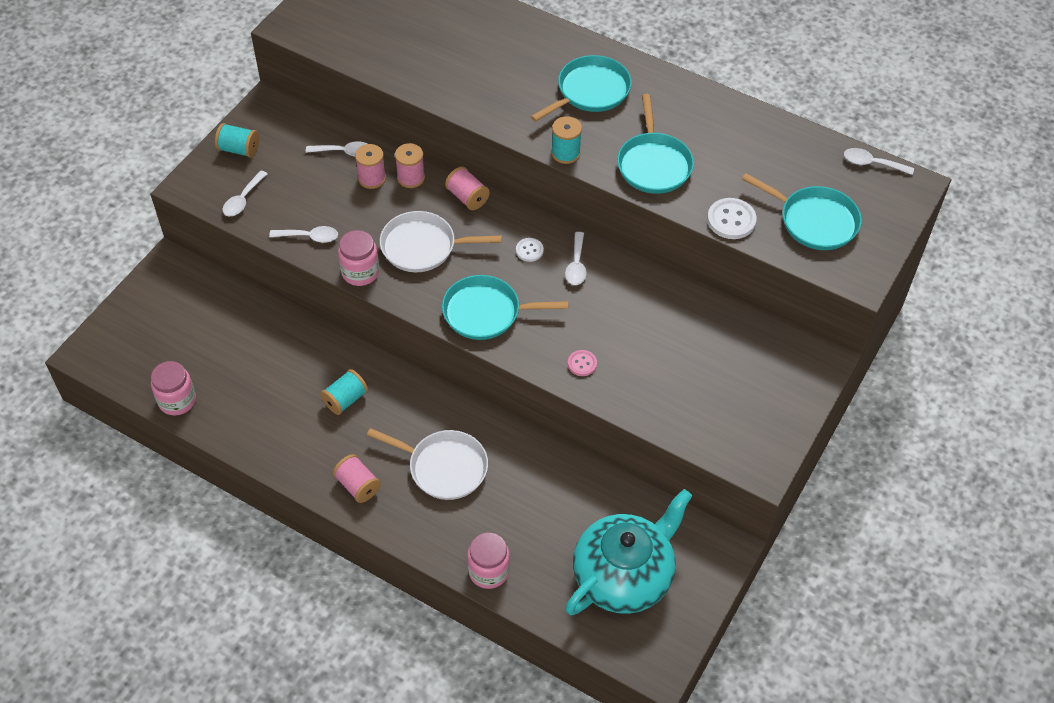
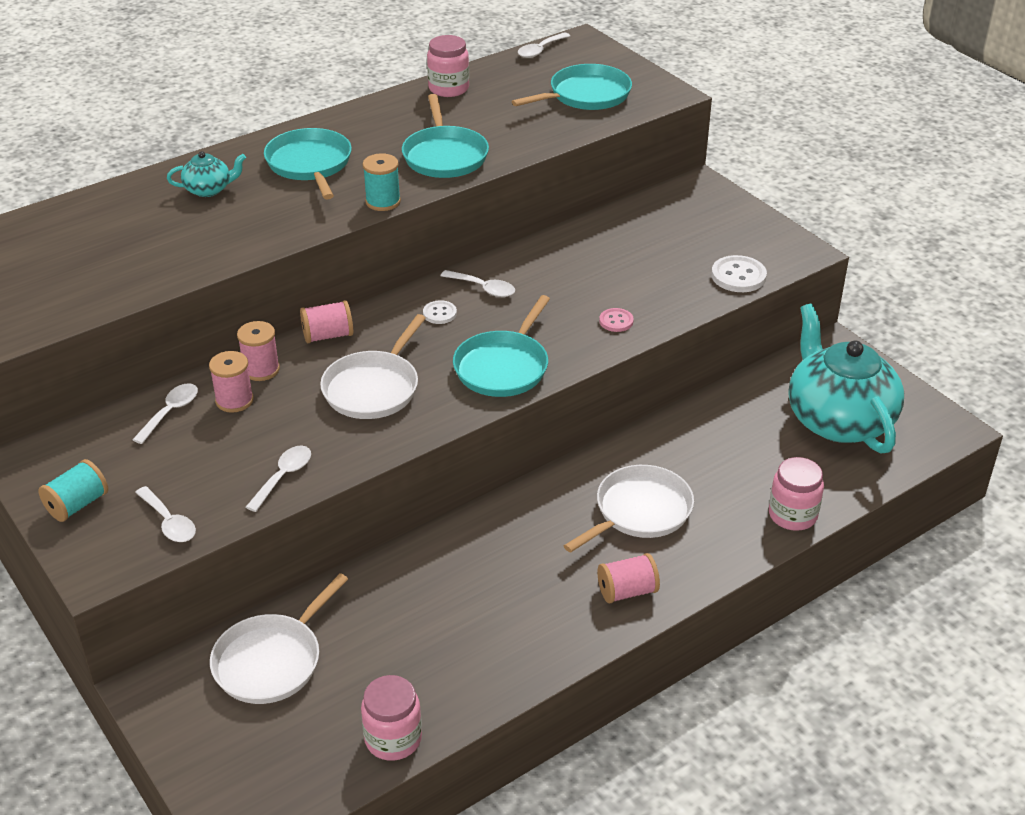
camera: 65 degrees left, 15 degrees down
(214, 312) = (271, 661): none -> white pan
(345, 399) = (495, 568): turquoise spool -> none
(360, 272) = (373, 447): pink jar -> pink jar (448, 88)
(522, 52) = (209, 189): none -> turquoise teapot
(653, 164) = (444, 156): turquoise pan -> turquoise pan turned 60 degrees clockwise
(731, 220) = (551, 135): white button -> white button (738, 276)

